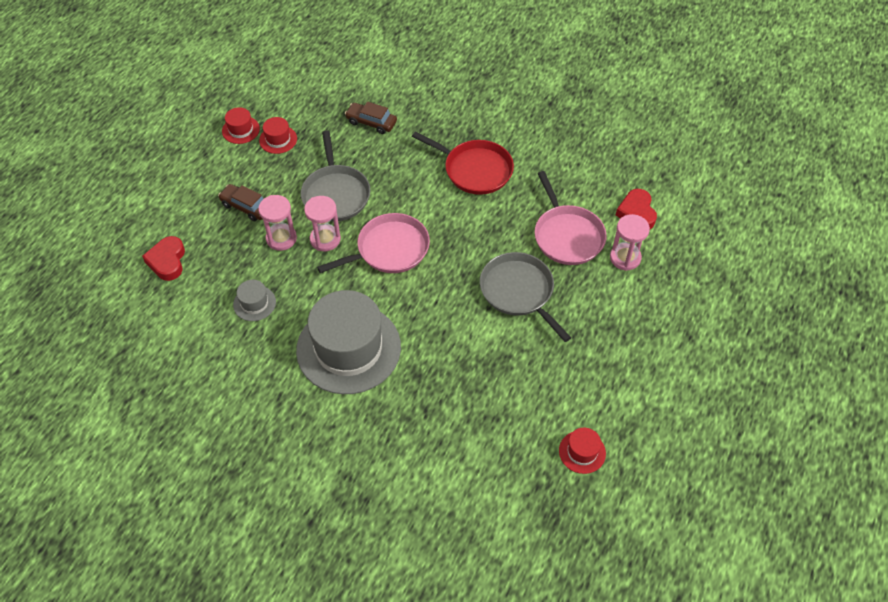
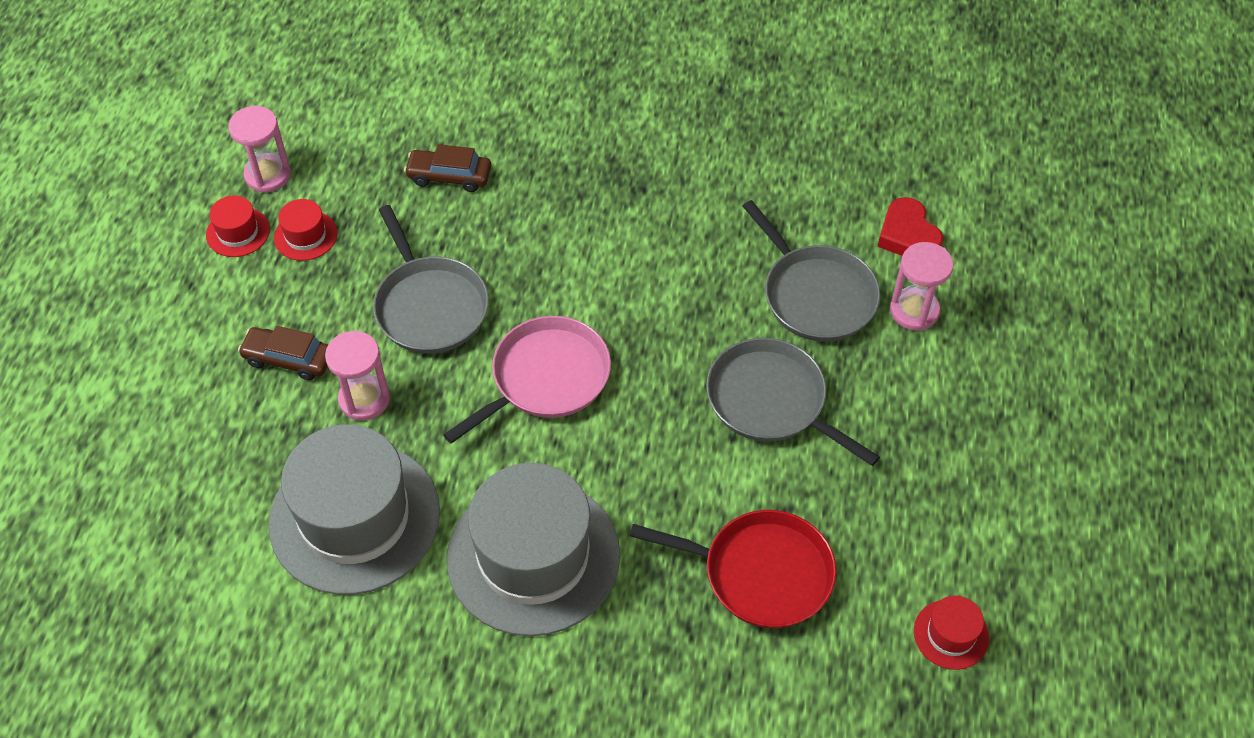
camera: 15 degrees left, 0 degrees up
(167, 261) = (184, 480): red heart -> none
(254, 303) = (355, 517): grey hat -> grey hat, size x2.38
(325, 239) = (437, 384): pink hourglass -> pink hourglass (268, 175)
(474, 170) = (639, 220): red pan -> red pan (760, 573)
(567, 235) = (815, 295): pink pan -> grey pan

